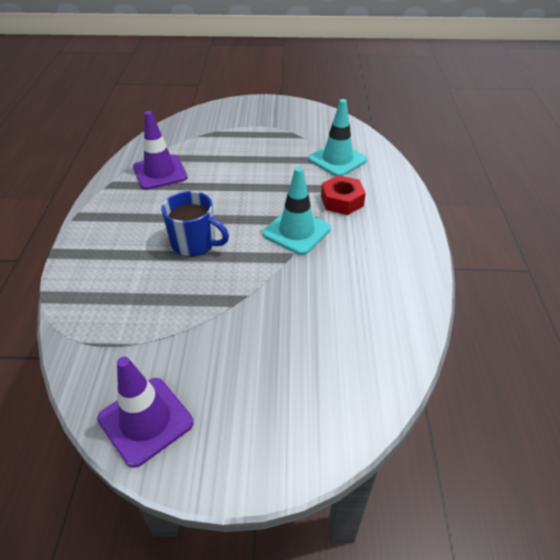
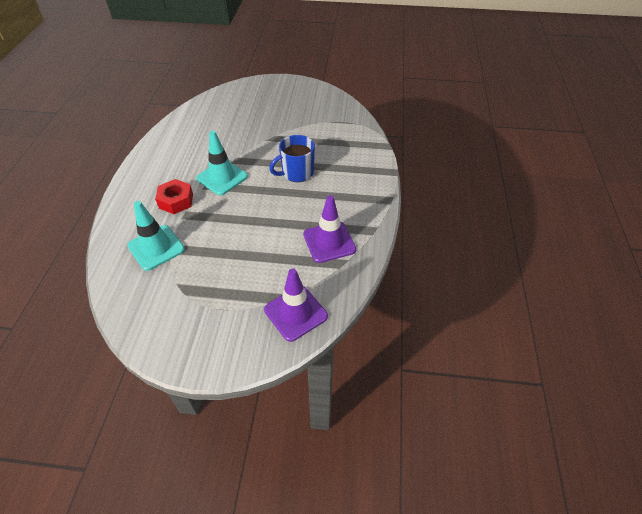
camera: 175 degrees left, 5 degrees up
(145, 420) = (318, 96): purple traffic cone -> purple traffic cone (295, 313)
(195, 243) = (296, 173): blue mug -> blue mug turned 60 degrees counterclockwise

